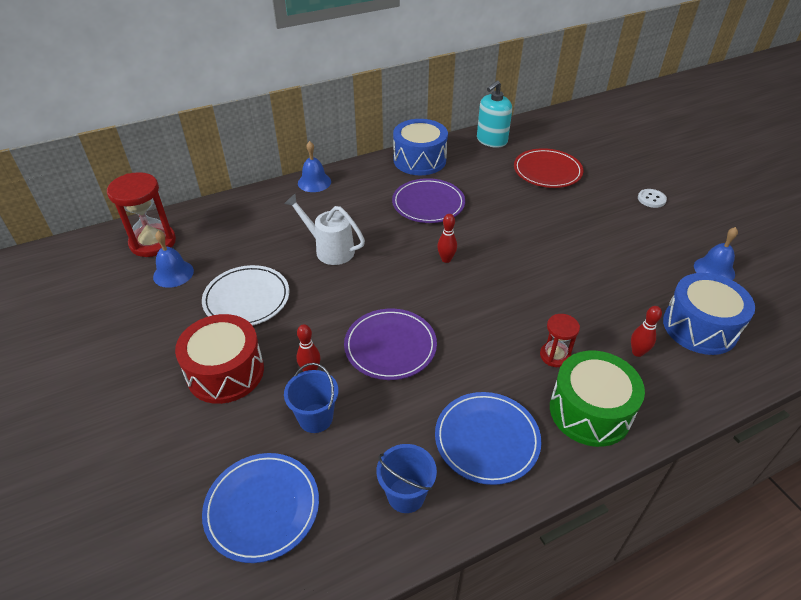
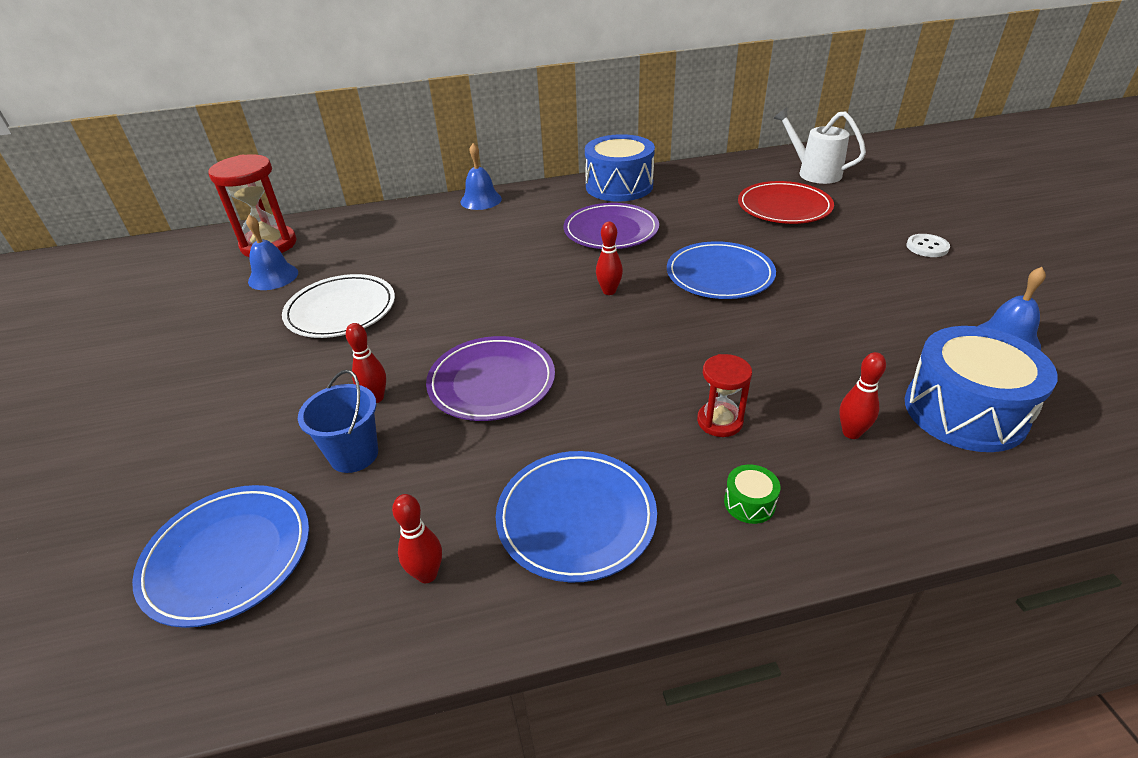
camera: 15 degrees right, 5 degrees down
(225, 372) = (273, 386): red drum -> none
(329, 249) = (465, 268): white watering can -> white watering can (813, 172)
(406, 495) = (427, 574): blue bucket -> red bowling pin
(491, 140) = (720, 172): turquoise soap dispenser -> none
(519, 237) = (719, 275): none -> blue plate
(590, 411) = (749, 503): green drum -> green drum, size x0.40

